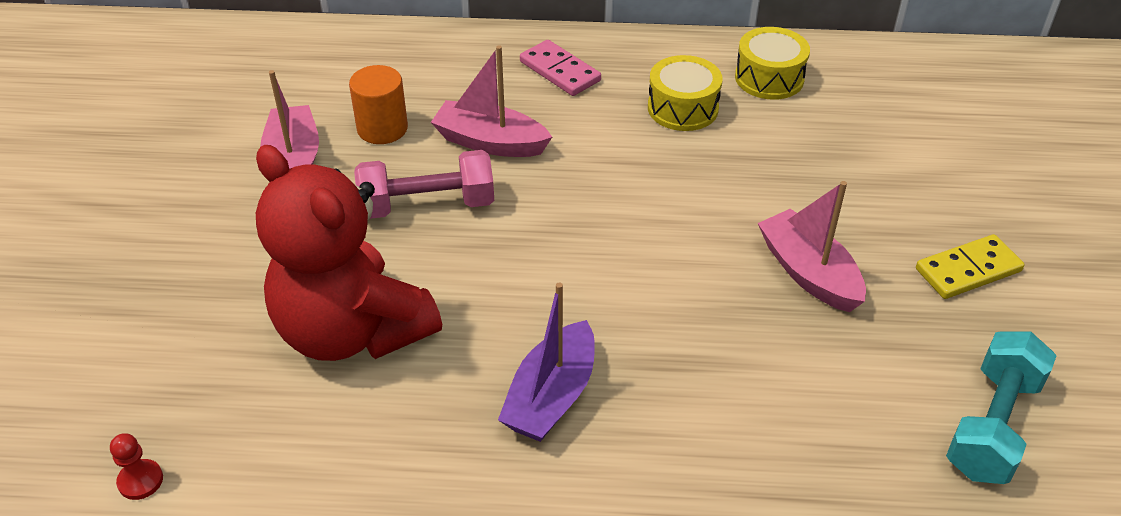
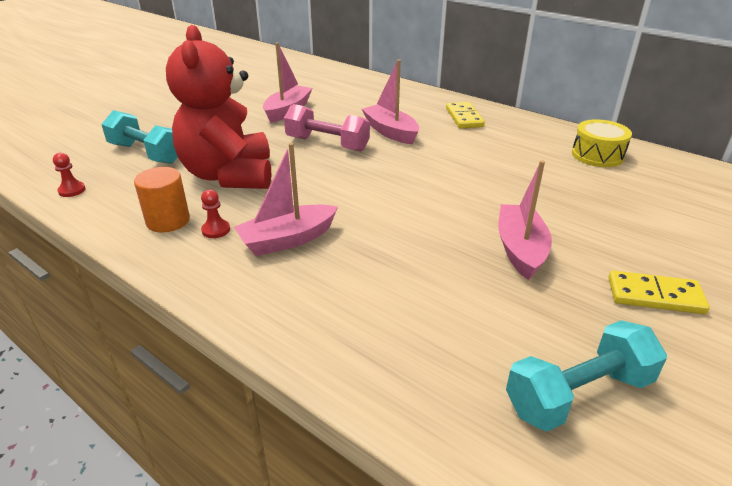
camera: 35 degrees right, 10 degrees down
(168, 352) = (146, 153): none -> turquoise dumbbell
(382, 129) = (343, 112): orange cylinder -> orange cylinder (168, 221)
(445, 431) = (216, 230): none -> red pawn
(551, 397) = (287, 240): purple boat -> pink boat
(560, 71) = (464, 117): pink domino -> yellow domino
(682, 108) = (521, 151): yellow drum -> none

